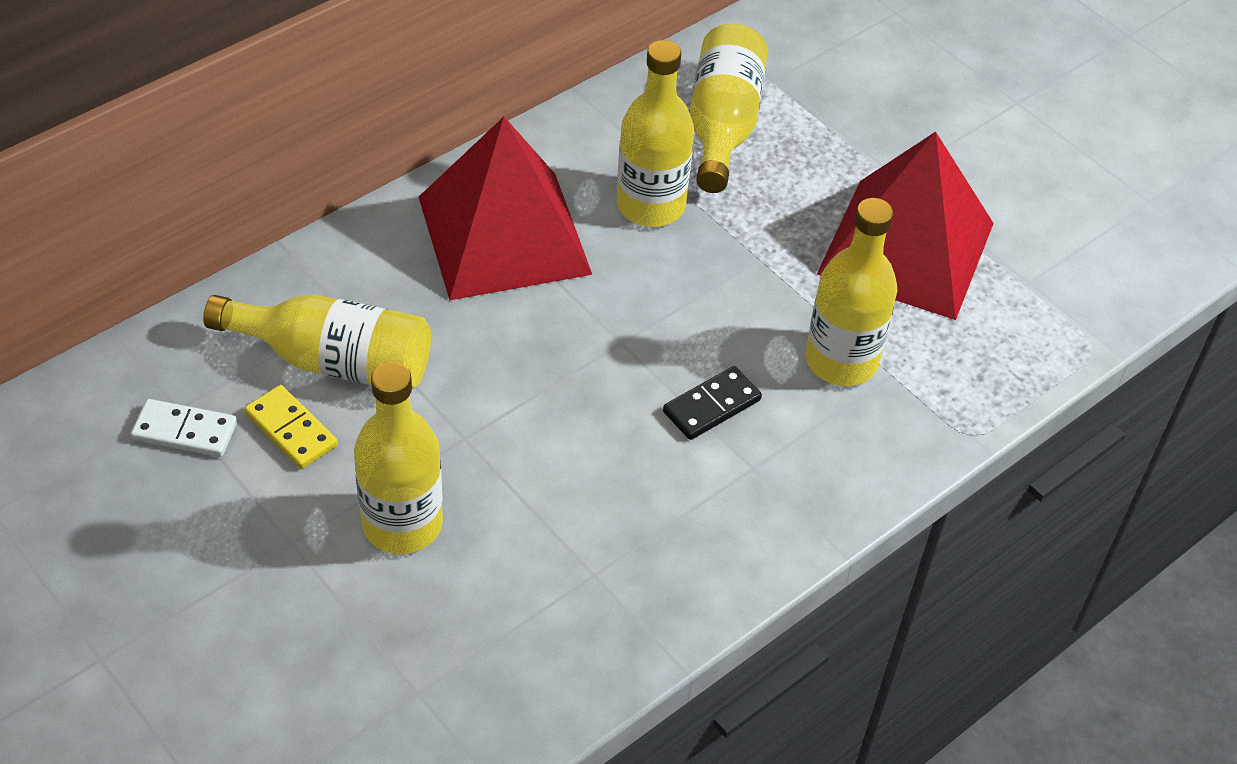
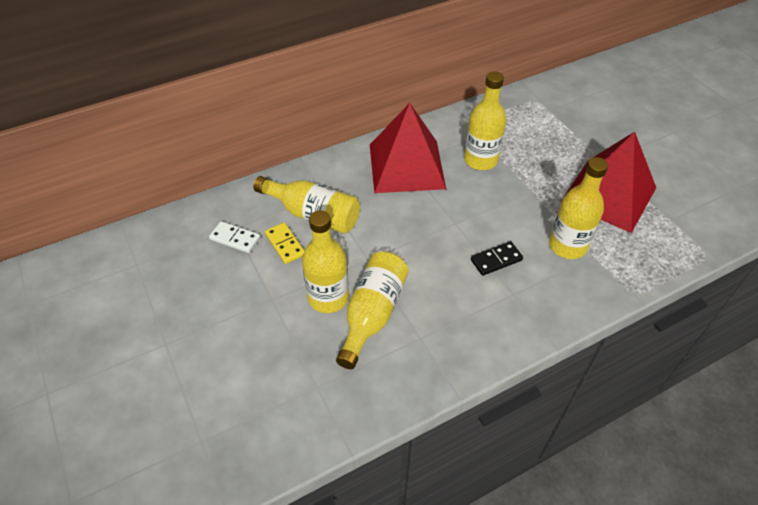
camera: 15 degrees right, 0 degrees up
(722, 126) = (522, 128): yellow bottle -> yellow bottle (372, 314)

